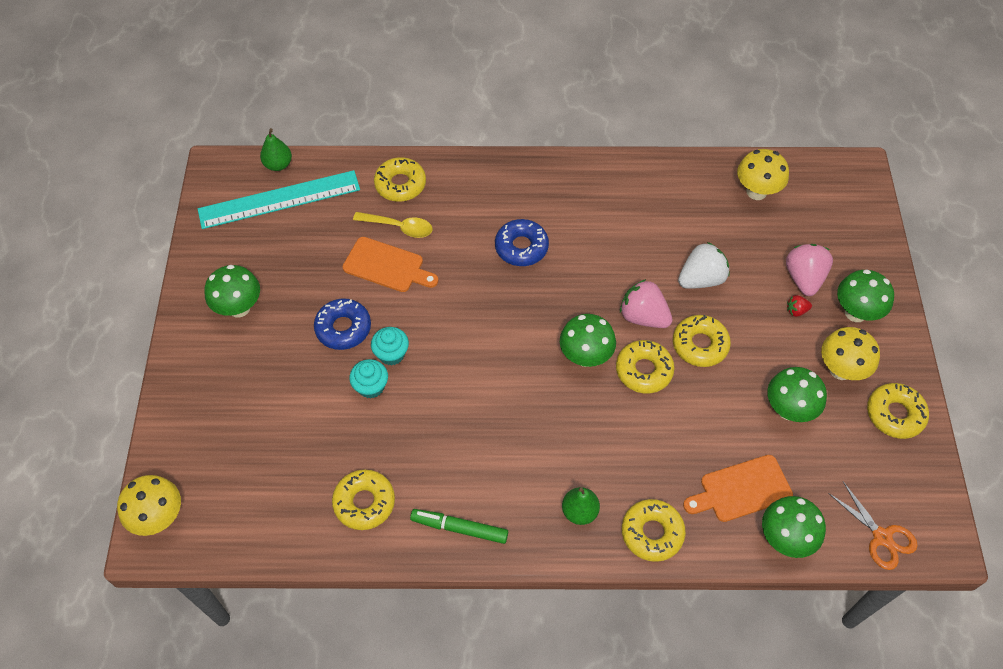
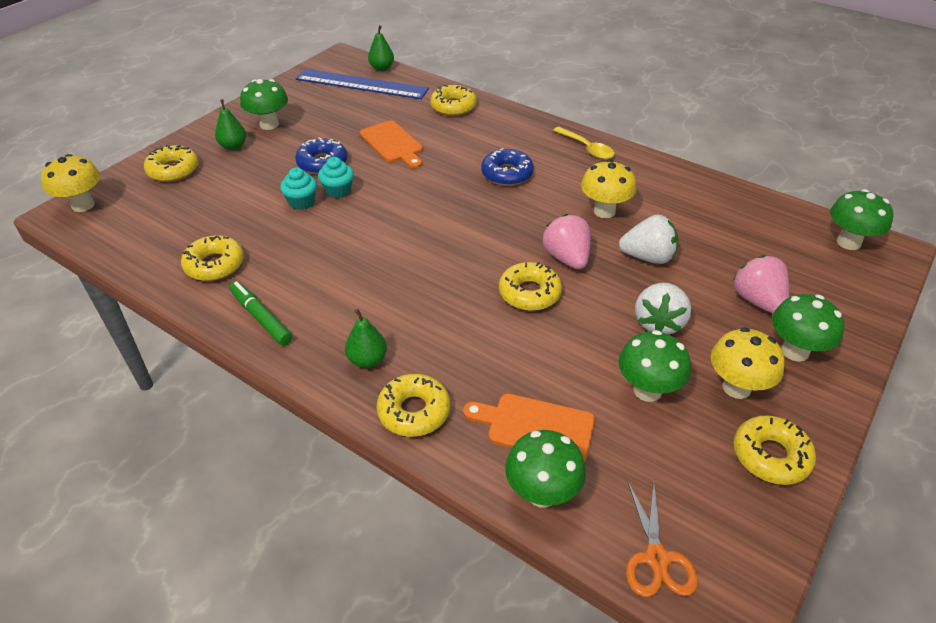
camera: 35 degrees right, 15 degrees down
(232, 357) = (233, 146): none -> green pear
(279, 199) = (361, 84): turquoise ruler -> blue ruler
(399, 227) = (426, 127): yellow spoon -> yellow spoon (587, 148)
(585, 356) = (487, 260): green mushroom -> green mushroom (848, 242)
(700, 345) = (601, 300): yellow donut -> yellow donut (173, 170)
(753, 342) = (658, 322): none -> white strawberry
(756, 192) = (762, 223): yellow mushroom -> yellow mushroom (604, 211)
(796, 311) = (727, 320): red strawberry -> none
(803, 278) = (757, 301): pink strawberry -> pink strawberry turned 60 degrees counterclockwise

